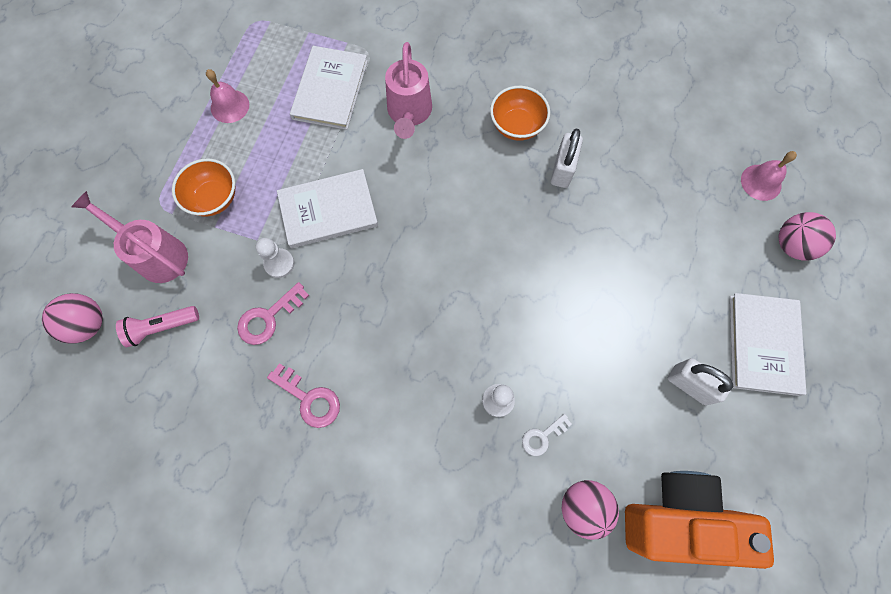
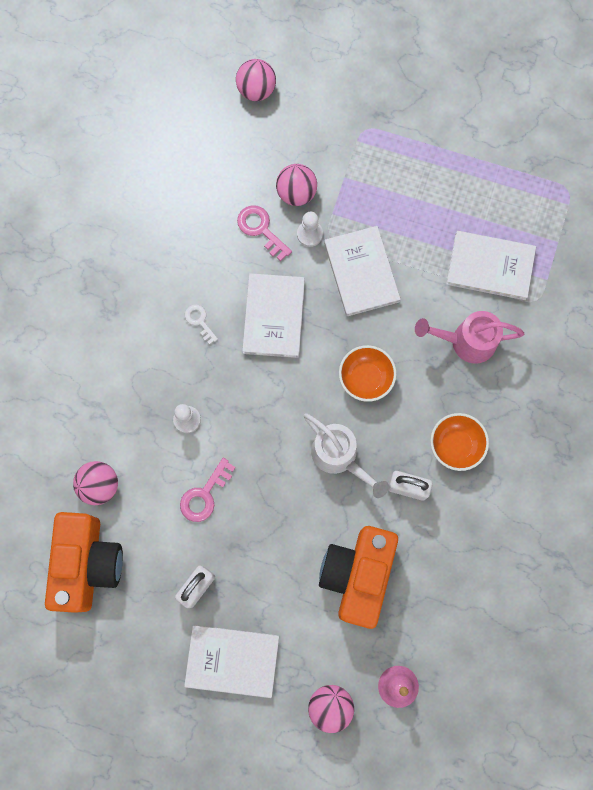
camera: 90 degrees right, 5 degrees up
(156, 254) = (318, 133): pink watering can -> none
(162, 327) = (253, 146): pink flashlight -> none
(214, 198) = (371, 173): orange bowl -> orange bowl (365, 378)
(227, 278) = (296, 193): none -> pink ball
(230, 106) = (468, 177): pink bell -> none
(309, 399) = (192, 267): pink key -> pink key (204, 495)
(375, 302) = (274, 316): none -> white book
(534, 234) = (339, 457): none -> white watering can
(542, 436) = (156, 455): white key -> white key (199, 321)
(656, 218) = (357, 575): none -> orange camera

